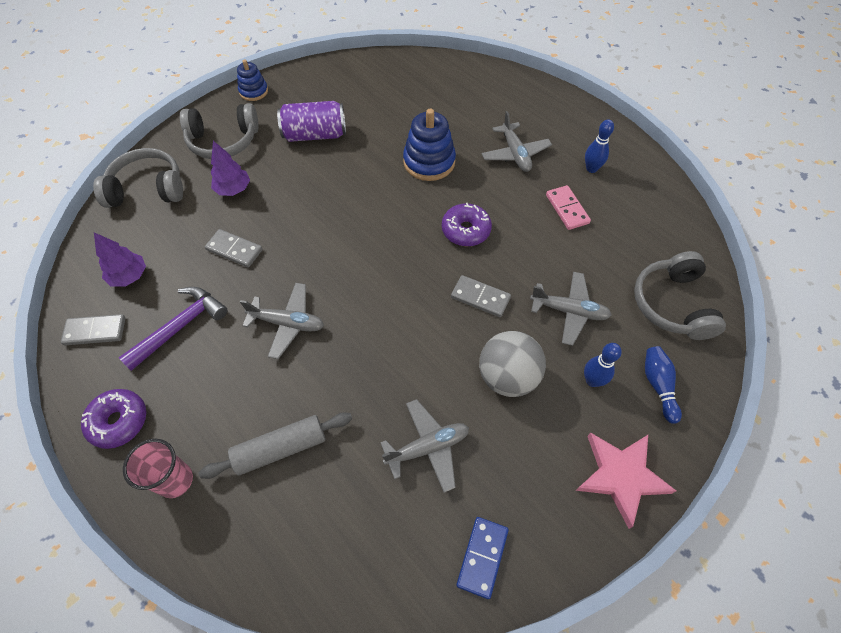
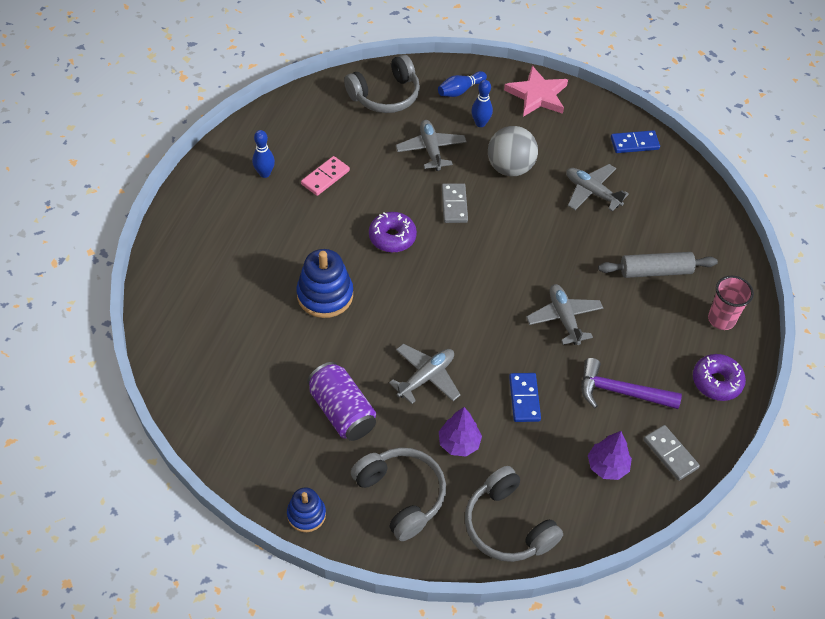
camera: 120 degrees left, 5 degrees down
(234, 250) = (524, 398): grey domino -> blue domino
(280, 449) = (655, 271): grey rolling pin -> grey rolling pin turned 45 degrees counterclockwise
(515, 154) = (275, 233): grey plane -> grey plane (426, 377)

